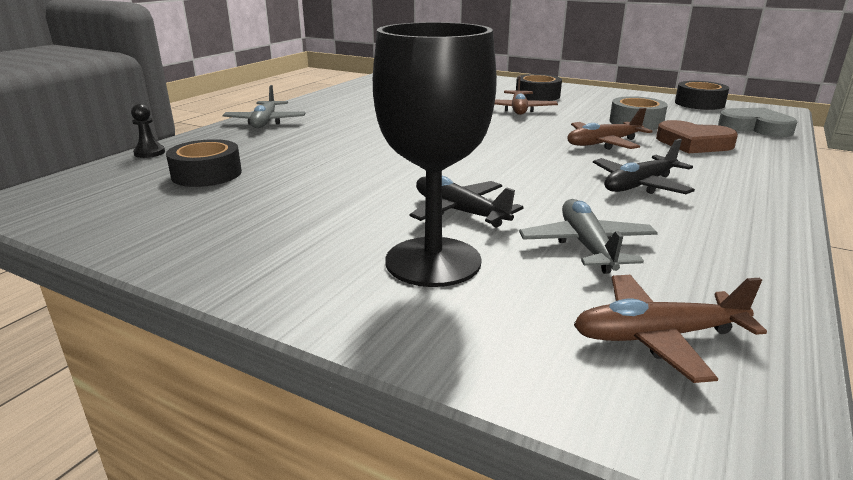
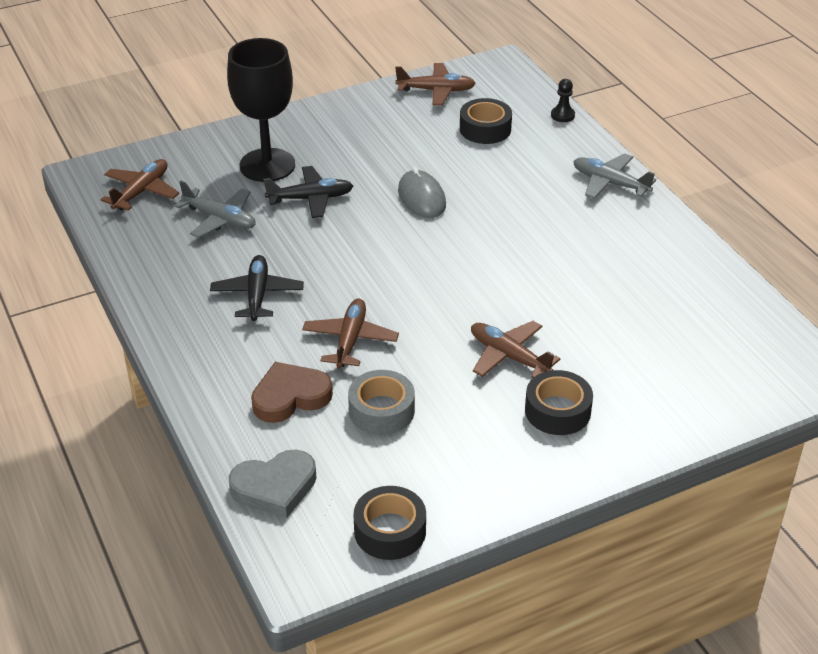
camera: 125 degrees right, 15 degrees up
(118, 217) = (436, 90): none -> brown plane
(377, 168) = (421, 198): none -> grey mouse

